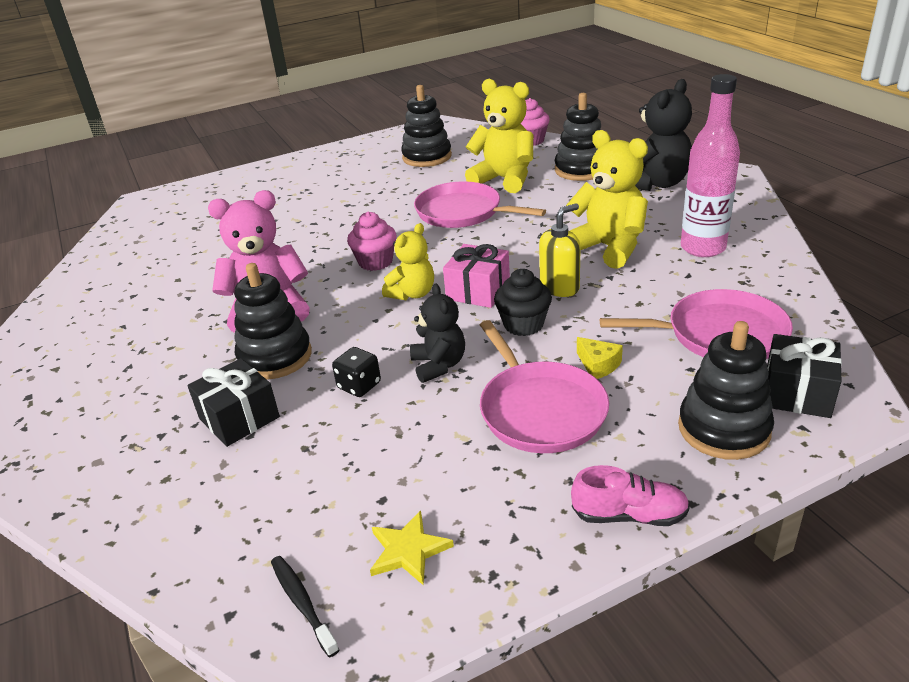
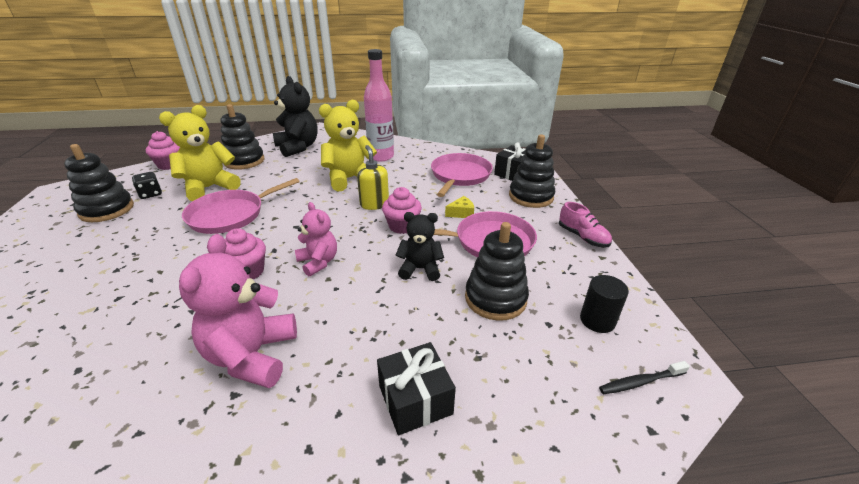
camera: 75 degrees left, 0 degrees up
(275, 357) = (337, 360): black stacking toy -> black stacking toy (495, 298)
(359, 386) = (418, 313): black dice -> black dice (150, 194)
(408, 550) = (597, 320): yellow star -> black cylinder
(412, 294) = (318, 262): yellow teddy bear -> pink teddy bear
(478, 291) = (346, 233): pink gift -> none
(523, 324) = (402, 226): black cupcake -> pink cupcake
(629, 515) = (582, 237): pink shoe -> pink shoe turned 120 degrees clockwise

